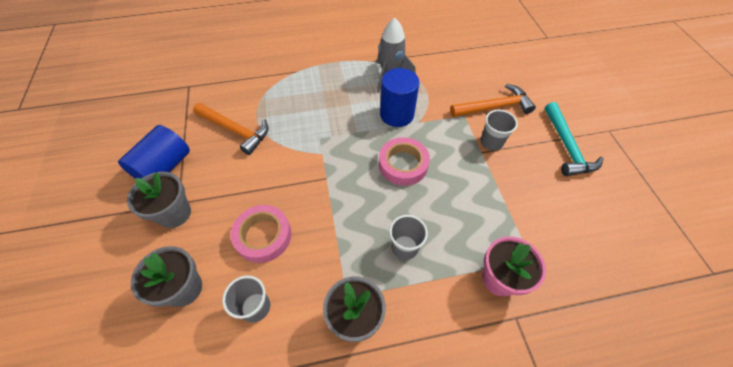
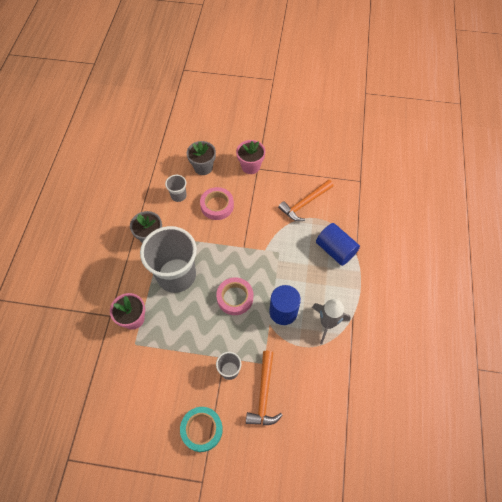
camera: 110 degrees right, 5 degrees up
(164, 167) = (287, 163): blue cylinder -> blue cylinder (335, 250)
(174, 213) = (250, 166): grey flower pot -> pink flower pot
(404, 247) = (176, 275): grey cup -> grey cup, size x2.30
(567, 146) = (202, 429): turquoise hammer -> turquoise tape

